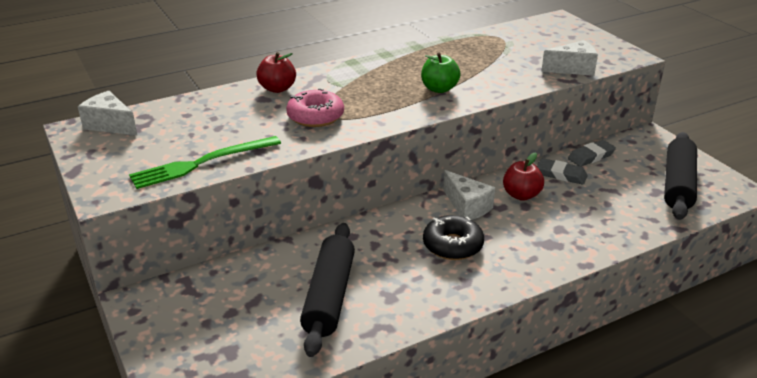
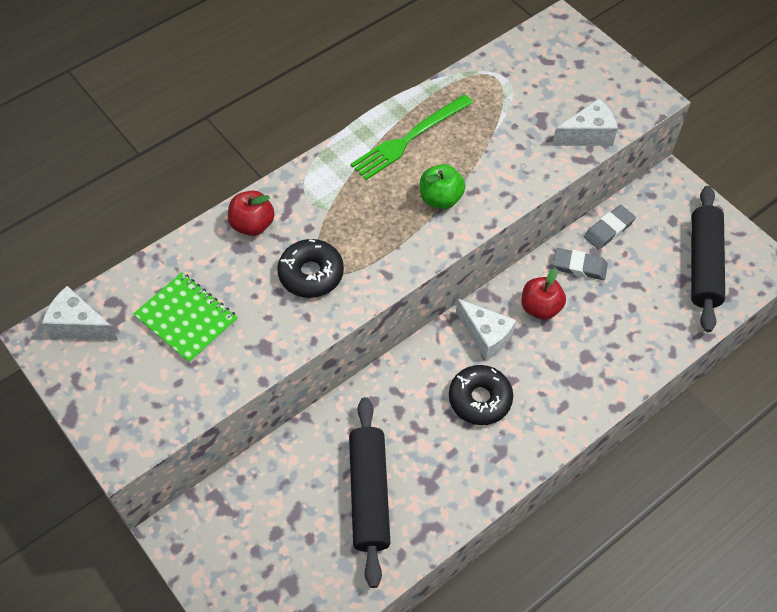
camera: 10 degrees left, 25 degrees up
(200, 130) = (186, 319): none -> green notebook
(202, 163) = (208, 380): green fork -> green fork (409, 139)
(315, 116) = (311, 274): pink donut -> black donut

